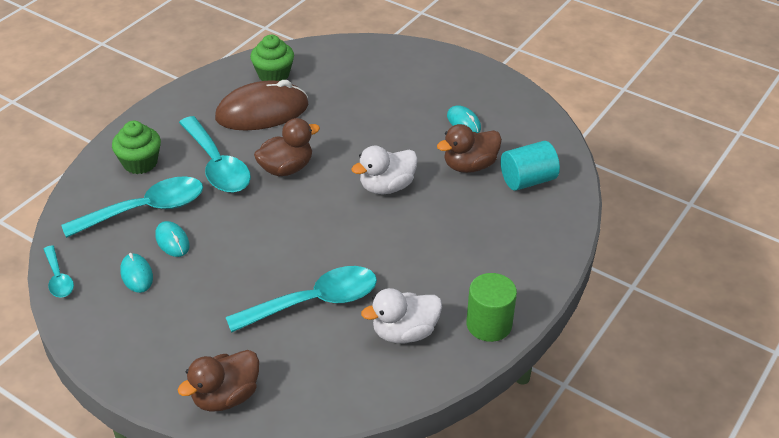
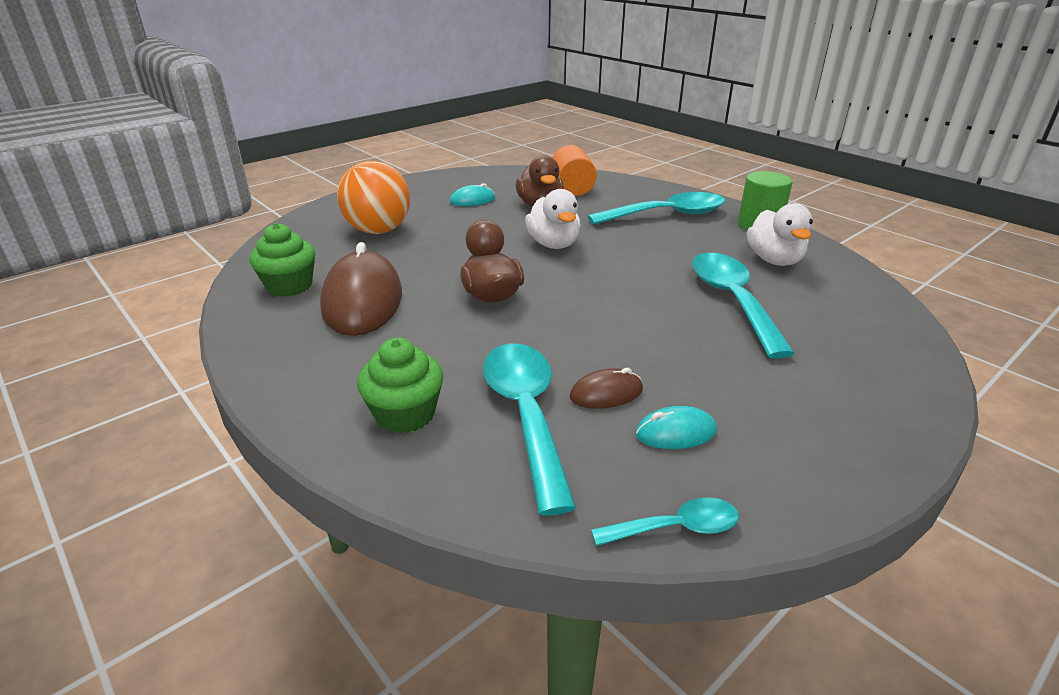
camera: 75 degrees left, 10 degrees down
(172, 241) = (606, 393): turquoise mouse -> brown mouse
(217, 165) = (455, 343): turquoise spoon -> turquoise spoon (667, 215)
(225, 396) = (899, 371): brown duck -> none
(376, 87) = (378, 231): none -> orange ball
(527, 180) = (572, 188): turquoise cylinder -> orange cylinder

